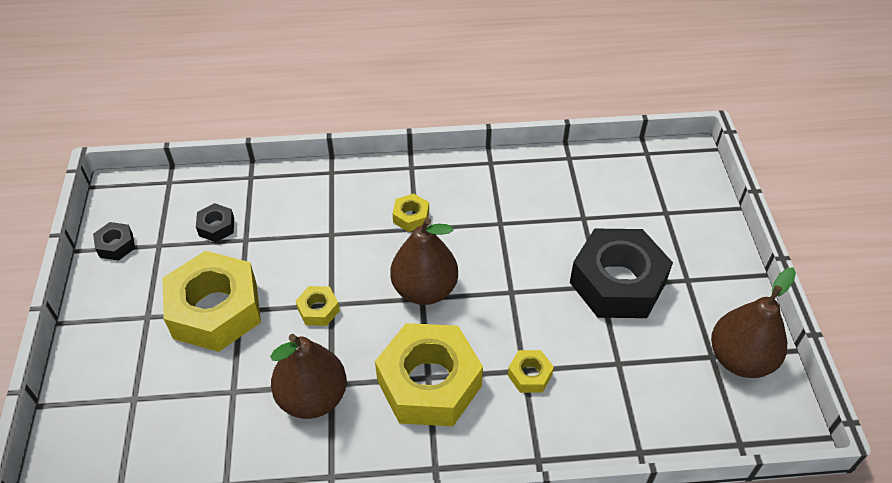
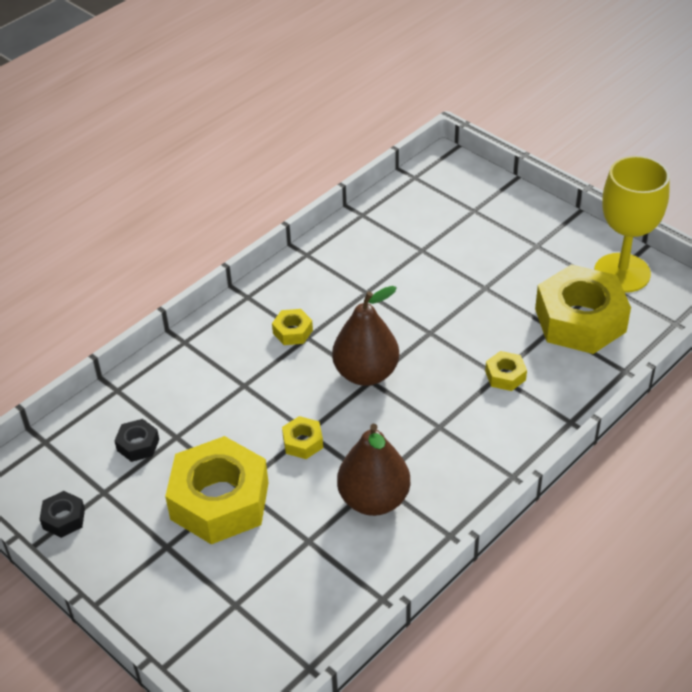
camera: 40 degrees left, 5 degrees down
(429, 383) = (445, 429): yellow nut -> yellow nut (580, 320)
(617, 283) = (494, 278): black nut -> none
(740, 359) = (622, 273): brown pear -> yellow goblet

